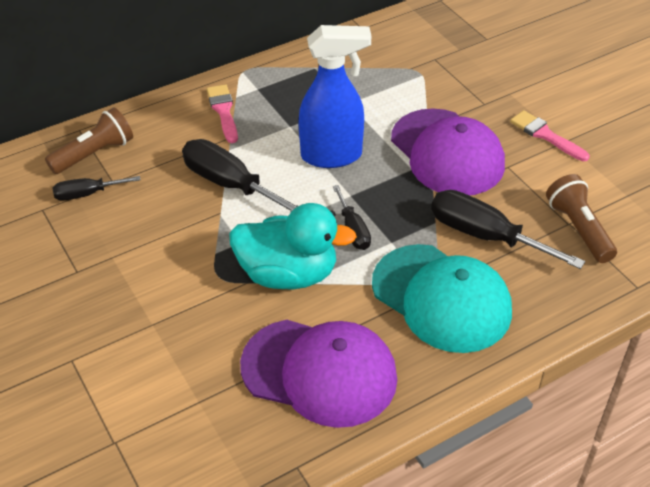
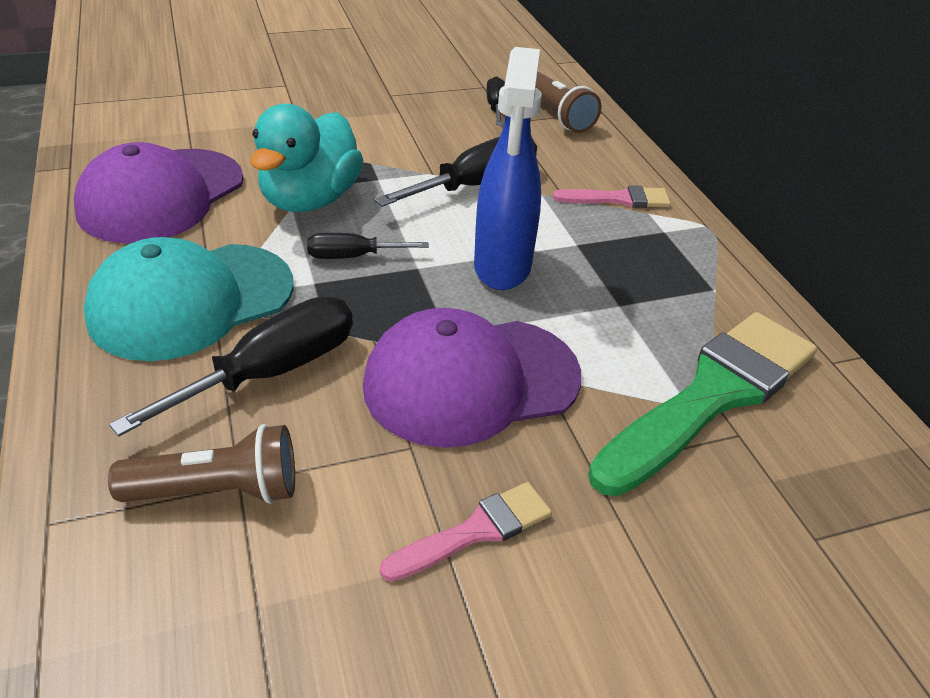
camera: 100 degrees right, 5 degrees down
(411, 67) = (712, 396): none -> green brush

